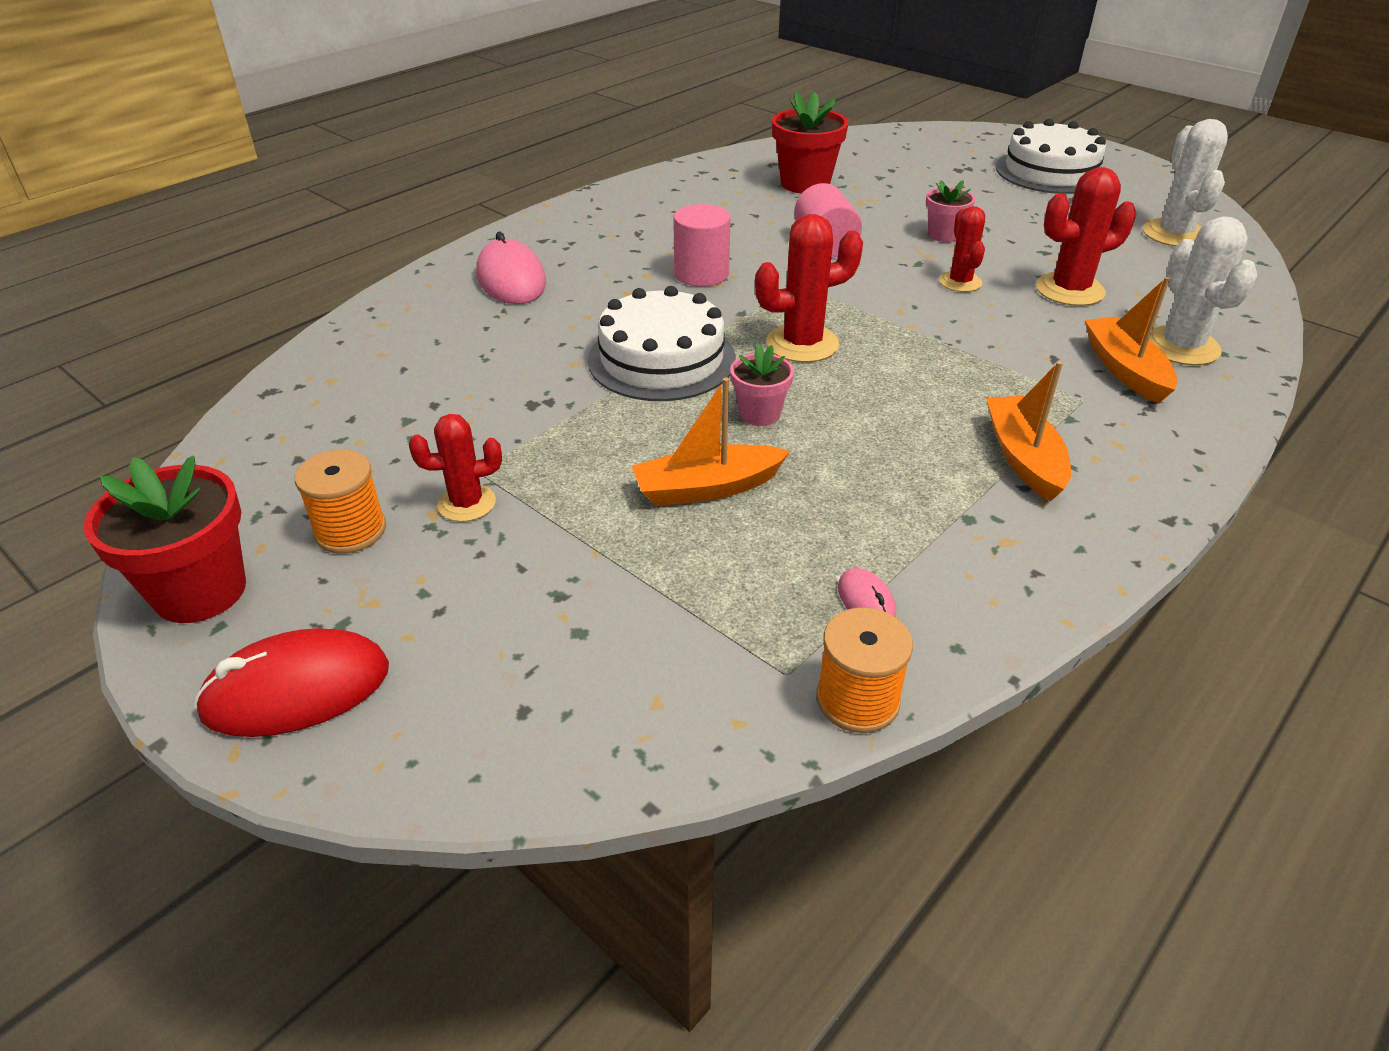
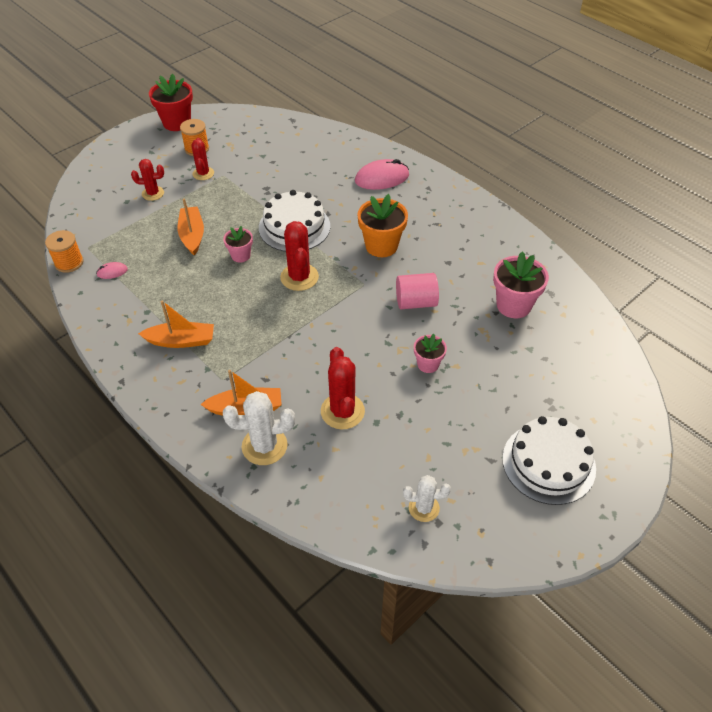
camera: 95 degrees right, 10 degrees up
(296, 690) = (126, 146): red mouse -> none
(701, 274) = (381, 246): pink cylinder -> orange flower pot
(805, 184) = (513, 305): red flower pot -> pink flower pot
(960, 282) = (359, 357): red cactus -> red cactus (153, 193)
(1174, 234) = (424, 508): white cactus -> white cactus, size x0.64

